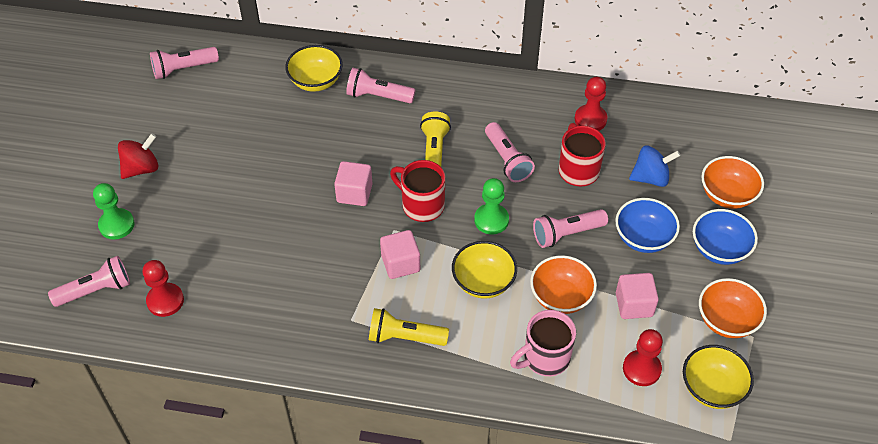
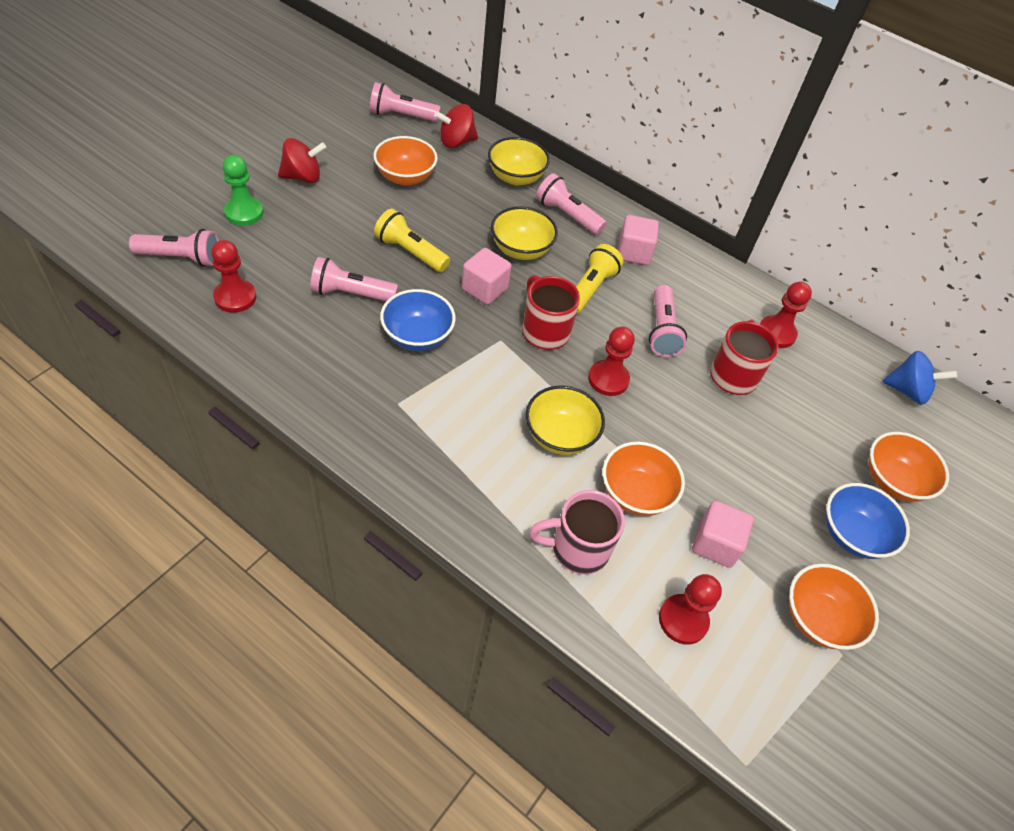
camera: 20 degrees right, 0 degrees up
(226, 126) = (405, 177): none -> orange bowl
(246, 72) = (456, 142): none -> red spinning top
(400, 263) = (485, 375): pink cube -> pink cube (633, 252)
(404, 337) = (440, 448): yellow flashlight -> yellow flashlight (410, 252)
(491, 220) = (608, 379): green pawn -> red pawn
(566, 234) = (682, 432): pink flashlight -> pink flashlight (351, 293)
(643, 238) = (767, 478): blue bowl -> blue bowl (417, 336)
(651, 178) = (812, 421): blue spinning top -> blue spinning top (907, 391)
(712, 388) = (757, 689): yellow bowl -> yellow bowl (521, 249)

